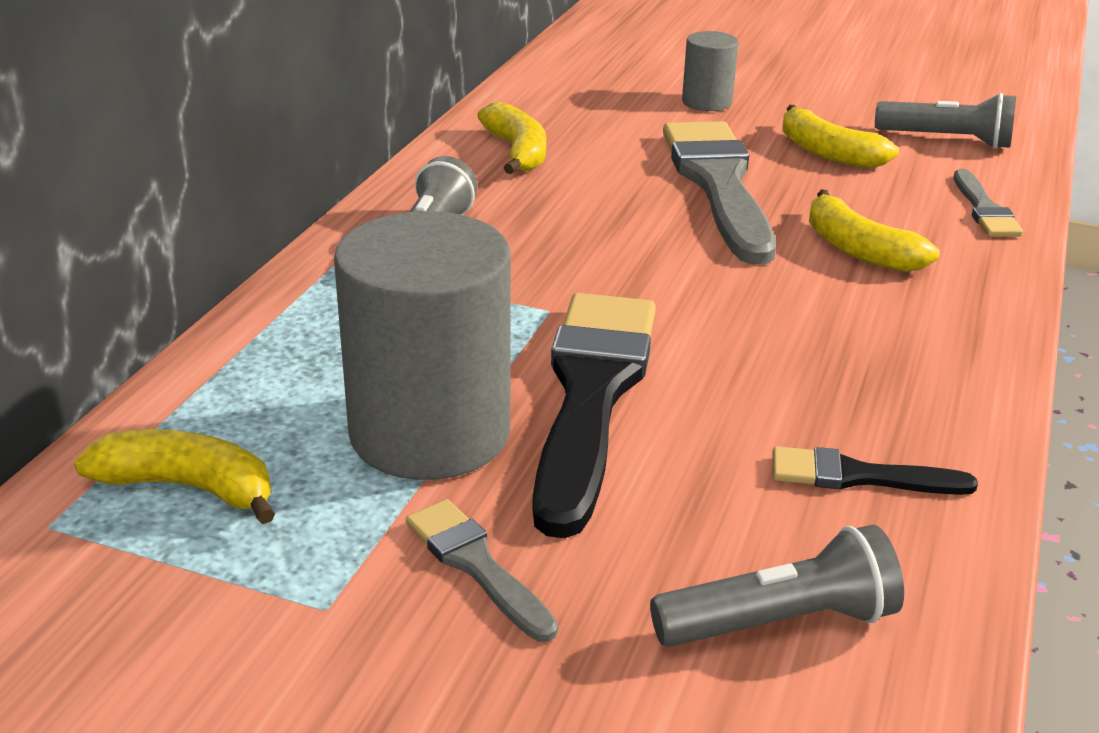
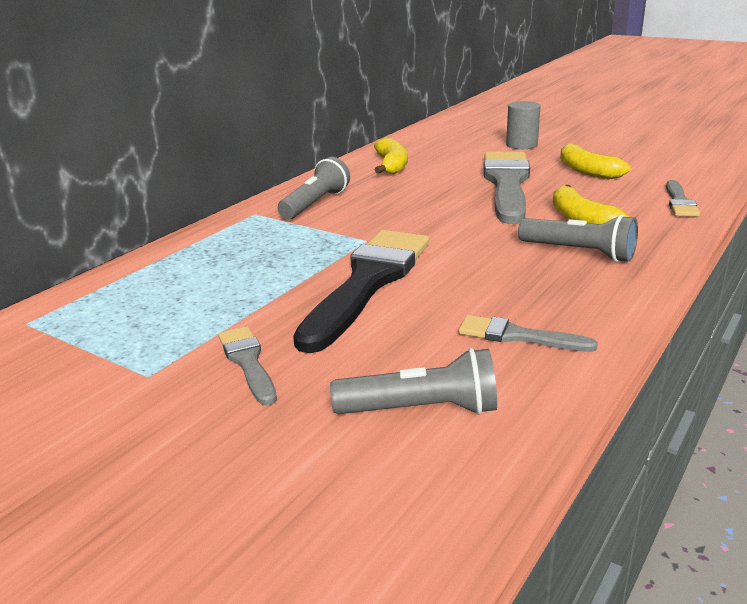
camera: 15 degrees right, 5 degrees down
(188, 487) = (110, 311): yellow banana -> none
(430, 432) = (260, 295): grey cylinder -> none
(858, 476) = (517, 336): black brush -> grey brush
(947, 140) = (672, 166): grey flashlight -> grey flashlight (579, 253)

